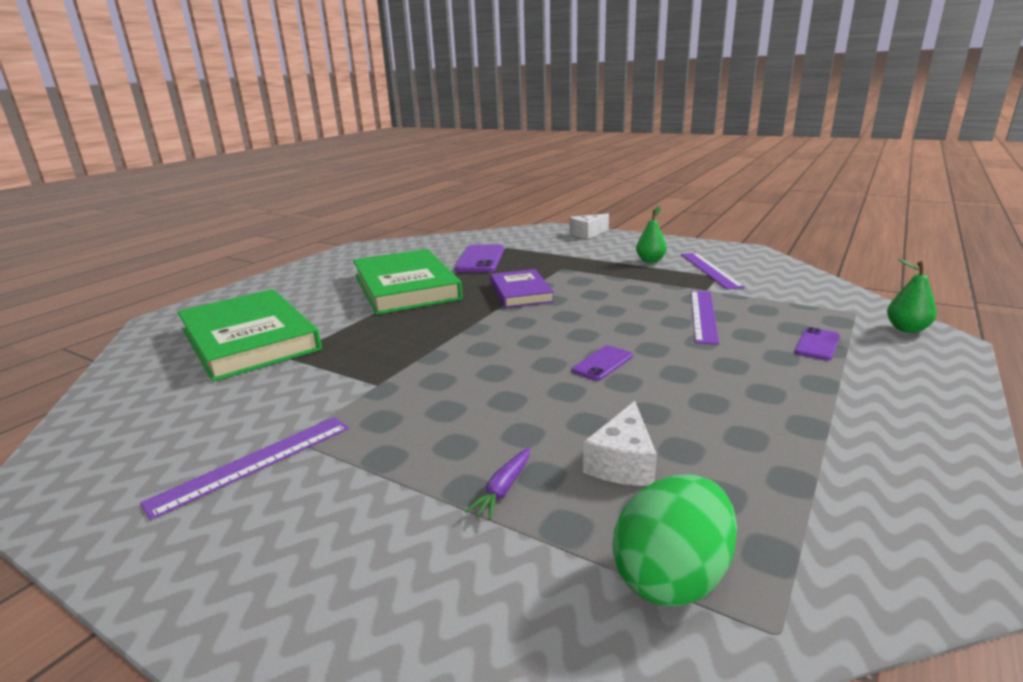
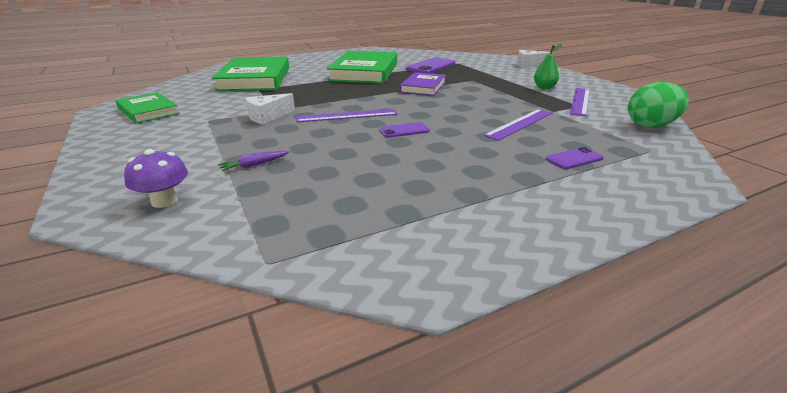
camera: 30 degrees right, 5 degrees up
(140, 458) = (148, 111): none -> green book
(253, 463) = (180, 124): purple ruler -> purple ruler (347, 116)
(474, 614) = (164, 201): none -> purple mushroom
(623, 462) = (328, 174): white cheese -> white cheese (267, 116)
(672, 577) = (262, 223): green egg -> green egg (651, 125)
(906, 329) = (677, 170): green pear -> none

